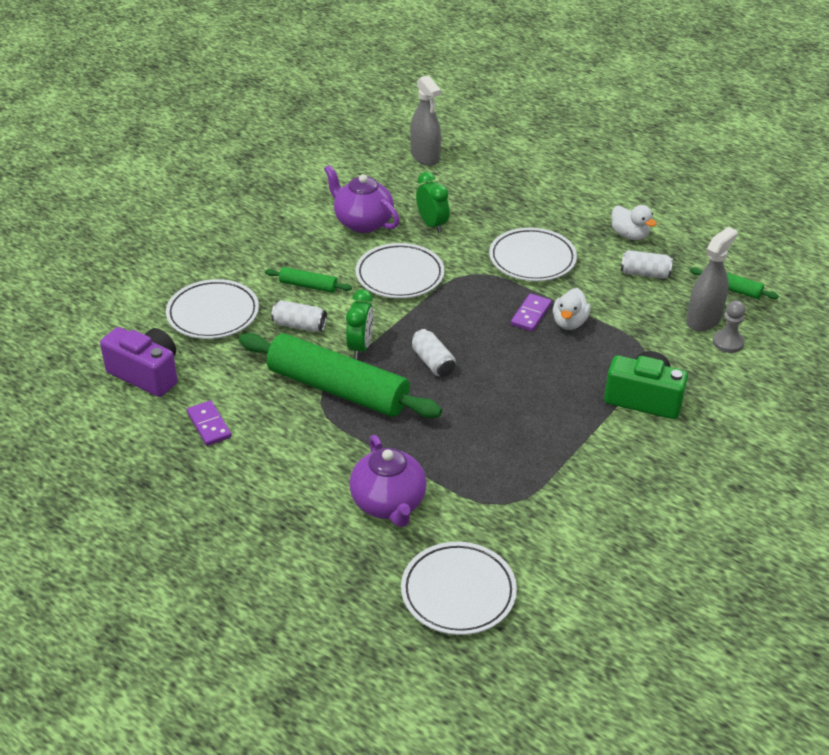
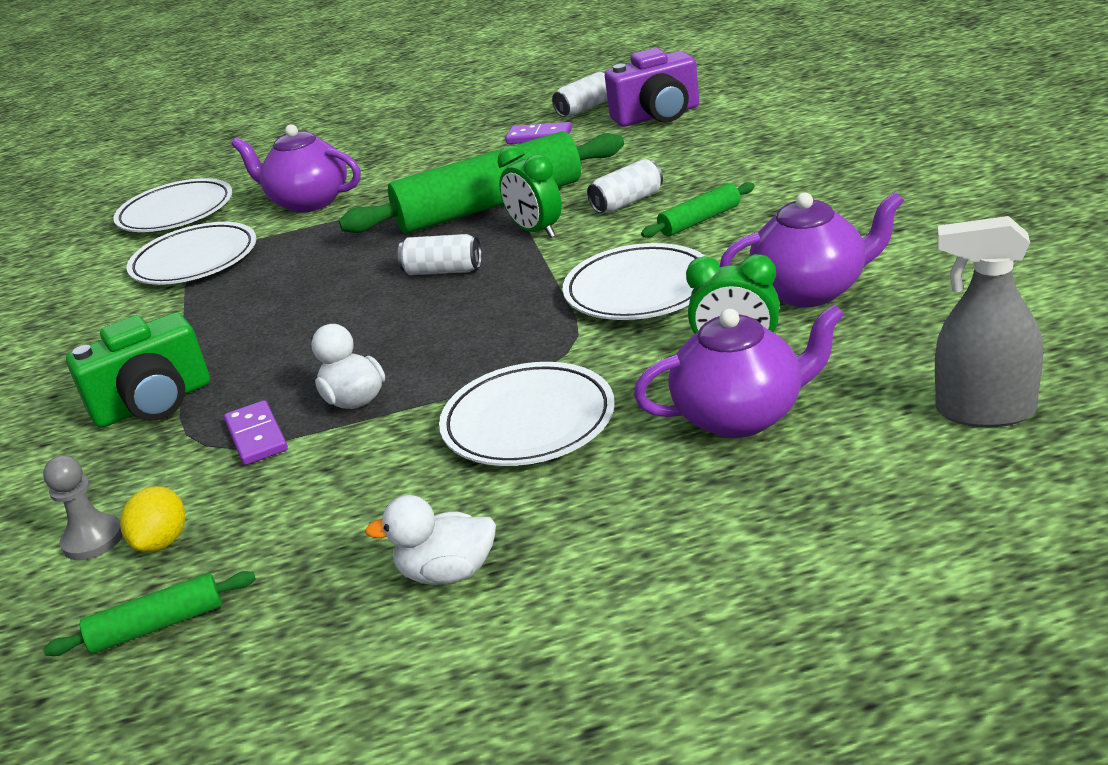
camera: 135 degrees right, 10 degrees down
(213, 314) = (717, 157): white plate -> white plate (195, 261)
(476, 207) = (741, 416): none -> purple teapot
(530, 314) = (416, 372): purple domino -> purple domino (257, 436)
(645, 273) = (336, 534): white can -> white can (585, 108)
(703, 320) = (162, 542): grey spray bottle -> yellow lemon

